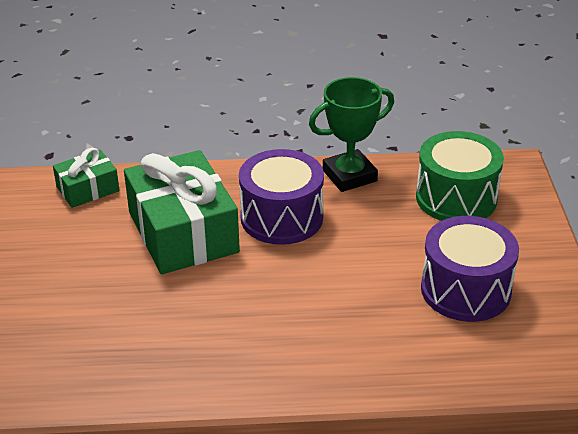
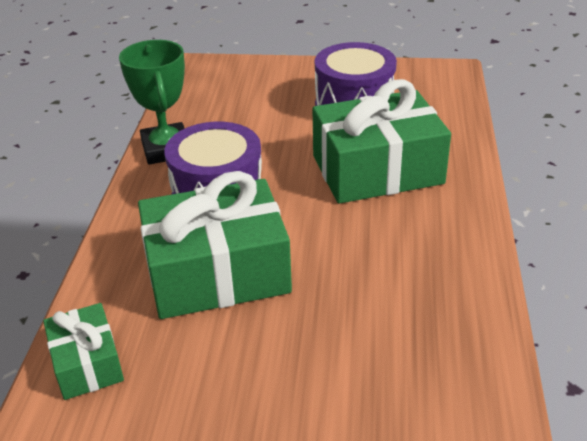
camera: 80 degrees left, 0 degrees up
(347, 314) = (377, 169): none -> green gift
(456, 198) = (228, 97): green drum -> none

